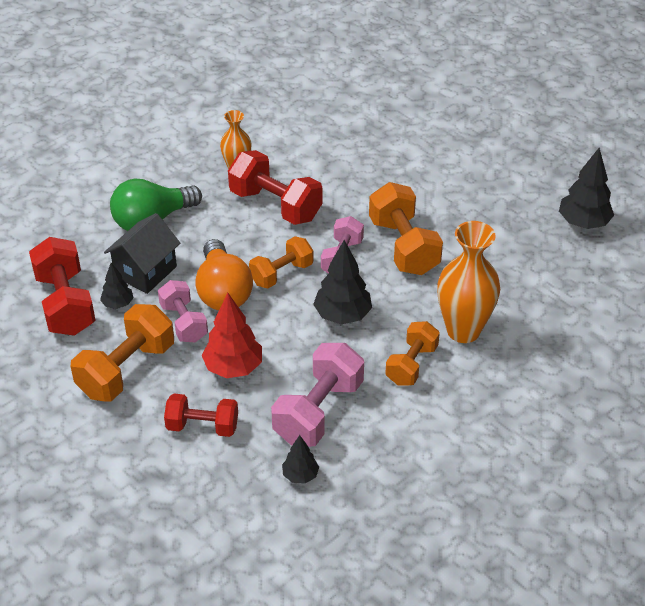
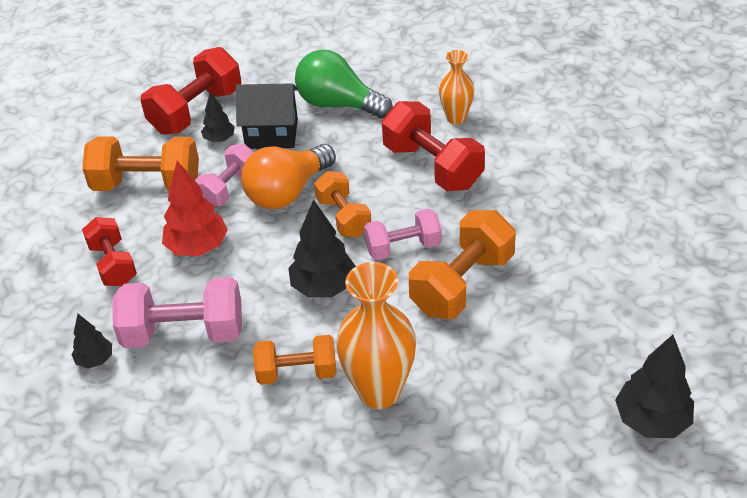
camera: 60 degrees right, 0 degrees up
(275, 205) = (432, 166): red dumbbell -> red dumbbell turned 45 degrees counterclockwise
(281, 273) = (343, 217): orange dumbbell -> orange dumbbell turned 45 degrees clockwise

